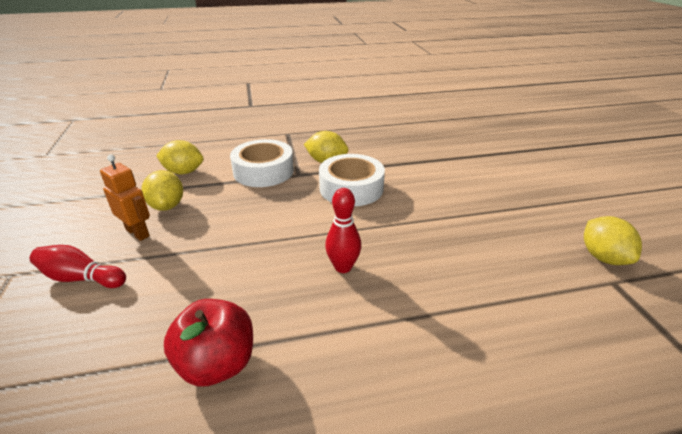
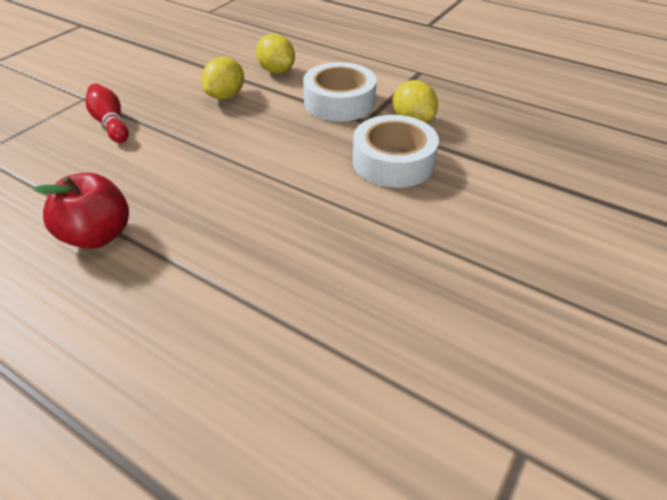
camera: 45 degrees right, 10 degrees up
(138, 233) = (180, 108): orange robot -> none
(343, 267) = (272, 228): red bowling pin -> none
(603, 257) = (563, 421): yellow lemon -> none

